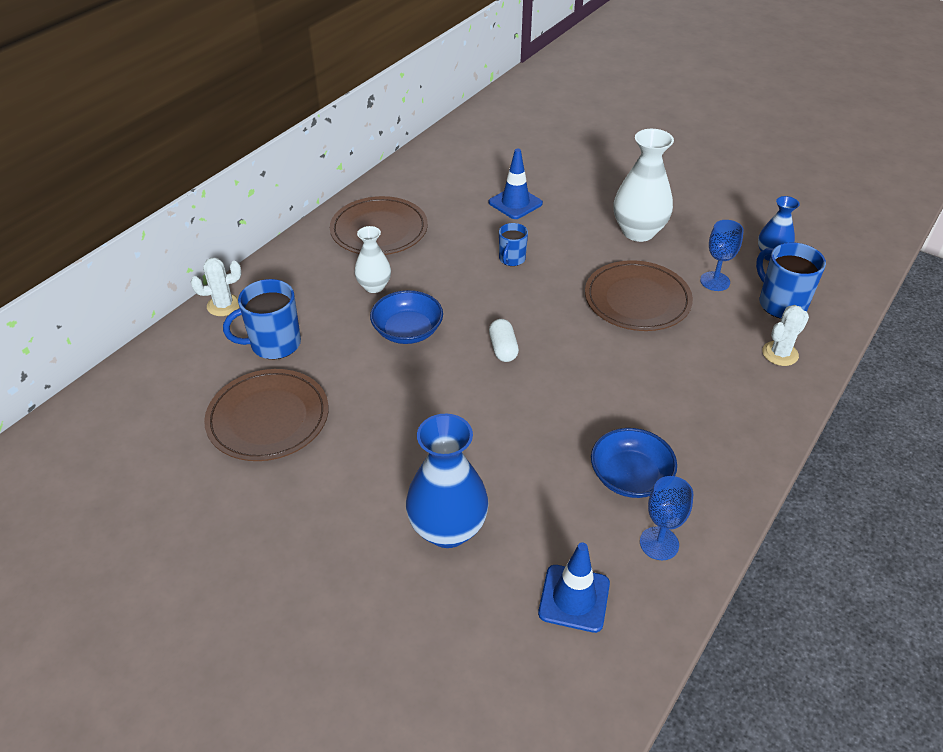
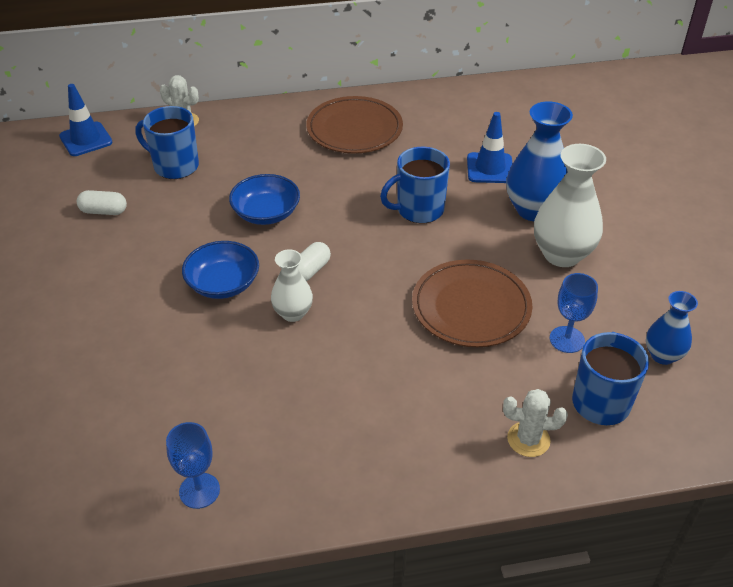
camera: 45 degrees right, 0 degrees up
(268, 418) = (104, 211): brown plate -> white capsule
(374, 286) = (291, 167): white vase -> white vase (293, 313)
(448, 529) = (93, 361): blue vase -> blue vase (534, 210)
(511, 259) = (418, 210): blue mug -> blue mug, size x1.67
(574, 598) = (93, 473): blue traffic cone -> blue traffic cone (86, 139)
(630, 477) = (254, 429): blue bowl -> blue bowl (223, 284)

